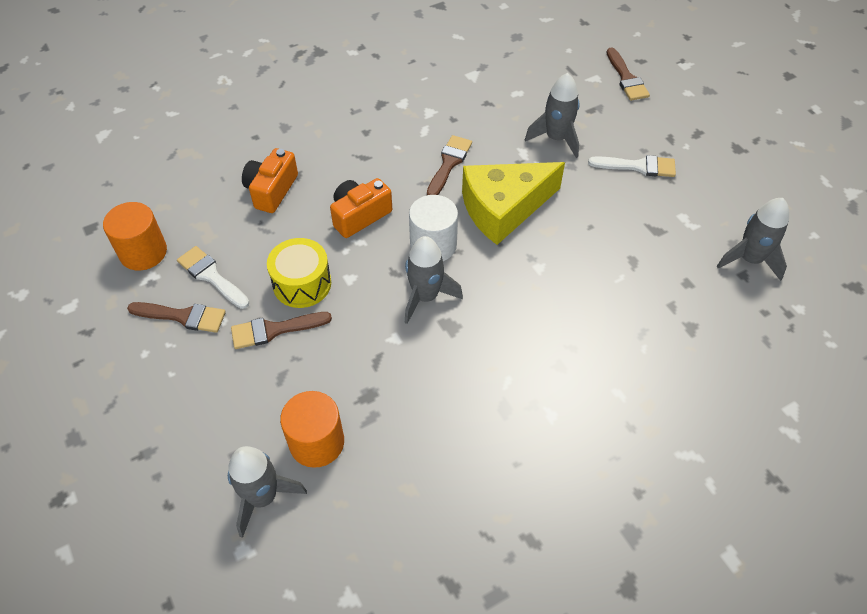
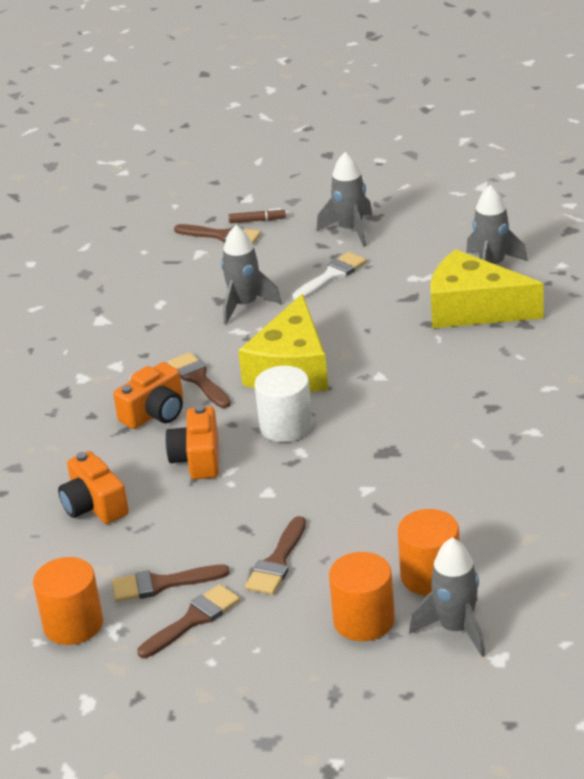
camera: 50 degrees left, 20 degrees down
(211, 276) = (162, 584): white brush -> brown brush
(239, 425) = (364, 620): none -> orange cylinder
(302, 284) = (240, 525): yellow drum -> none
(393, 163) = (155, 413): none -> orange camera
(425, 297) = (340, 453): grey rocket -> grey rocket (350, 230)
(664, 86) = (257, 220): none -> brown marker
(679, 280) = (473, 309): none -> yellow cheese

